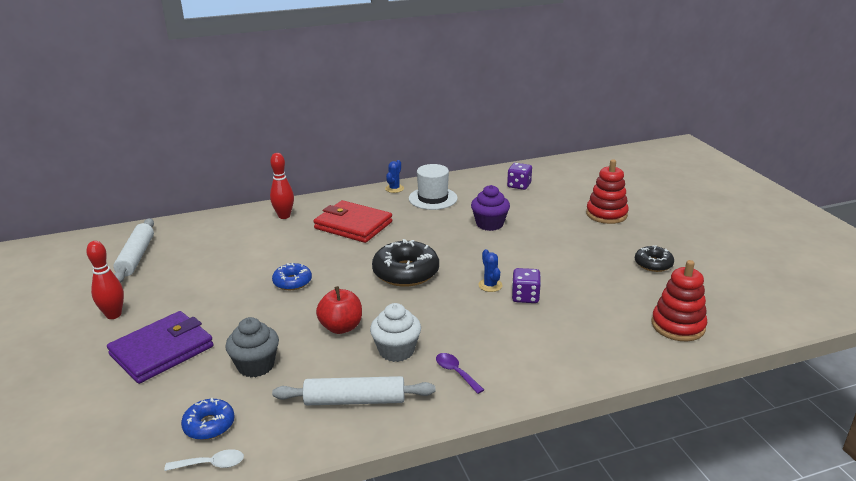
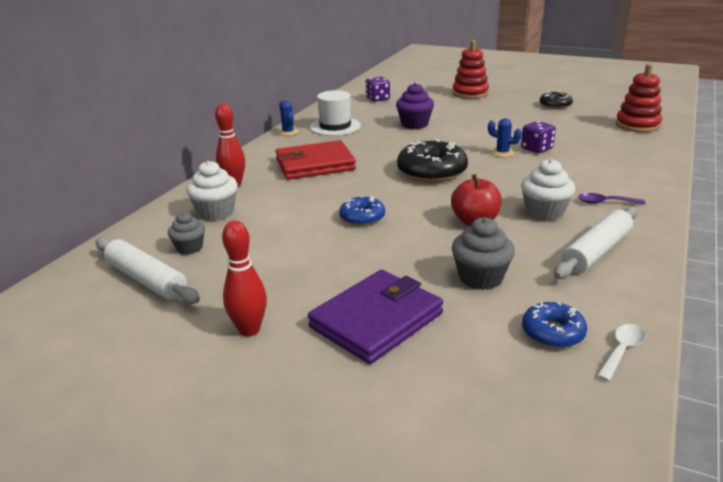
camera: 45 degrees left, 0 degrees up
(162, 350) = (376, 320): purple wallet -> purple wallet turned 45 degrees clockwise
(185, 248) = (189, 248): none -> grey cupcake
(238, 232) = (216, 212): none -> white cupcake

